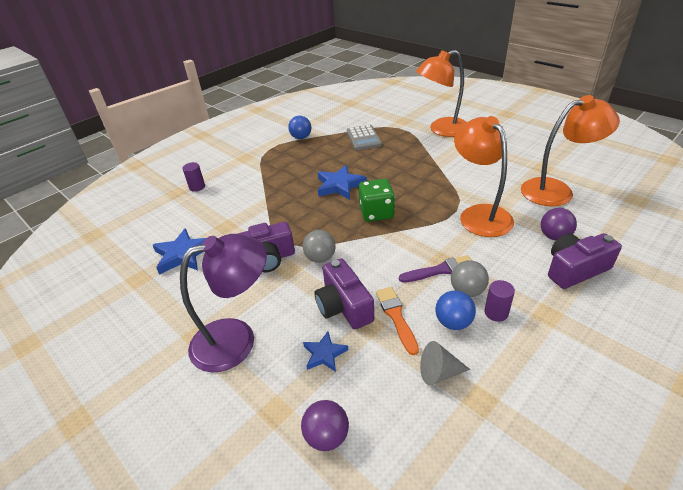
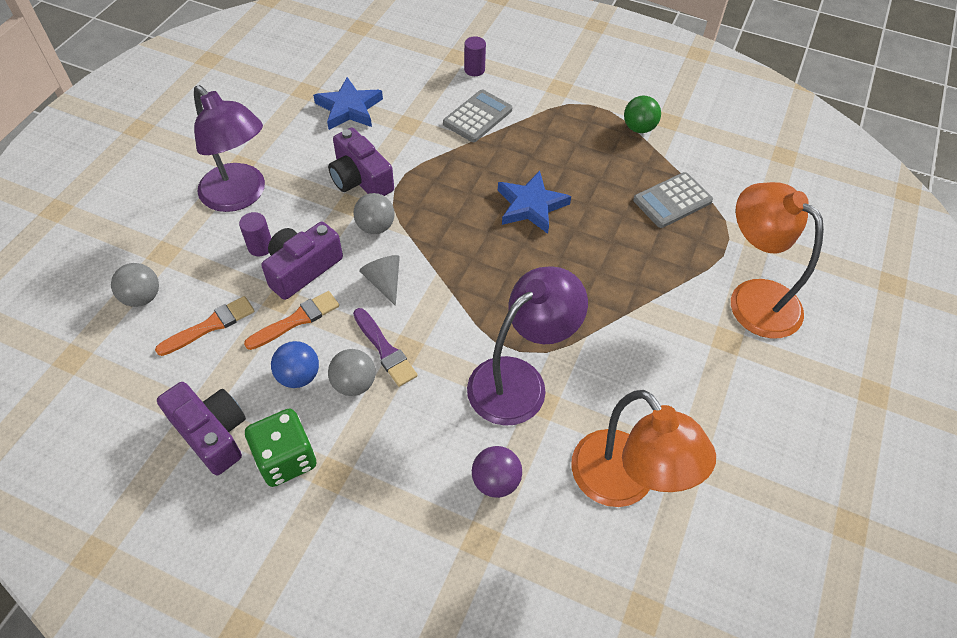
camera: 65 degrees right, 15 degrees up
(244, 193) = (477, 117): none -> grey calculator
(301, 137) = (638, 128): blue ball -> green ball
(324, 354) = (233, 270): blue star -> none
(327, 436) = (142, 297): purple ball -> grey ball
(376, 213) = (482, 260): green dice -> green dice (286, 459)
(383, 379) = (210, 326): none -> orange brush
(439, 372) = (225, 372): grey cone -> grey cone (384, 282)
(479, 214) = (519, 380): orange lamp -> purple lamp
(496, 313) = (323, 418): purple cylinder -> purple cylinder (260, 247)
(575, 269) = (427, 508): purple camera -> purple camera (212, 433)

